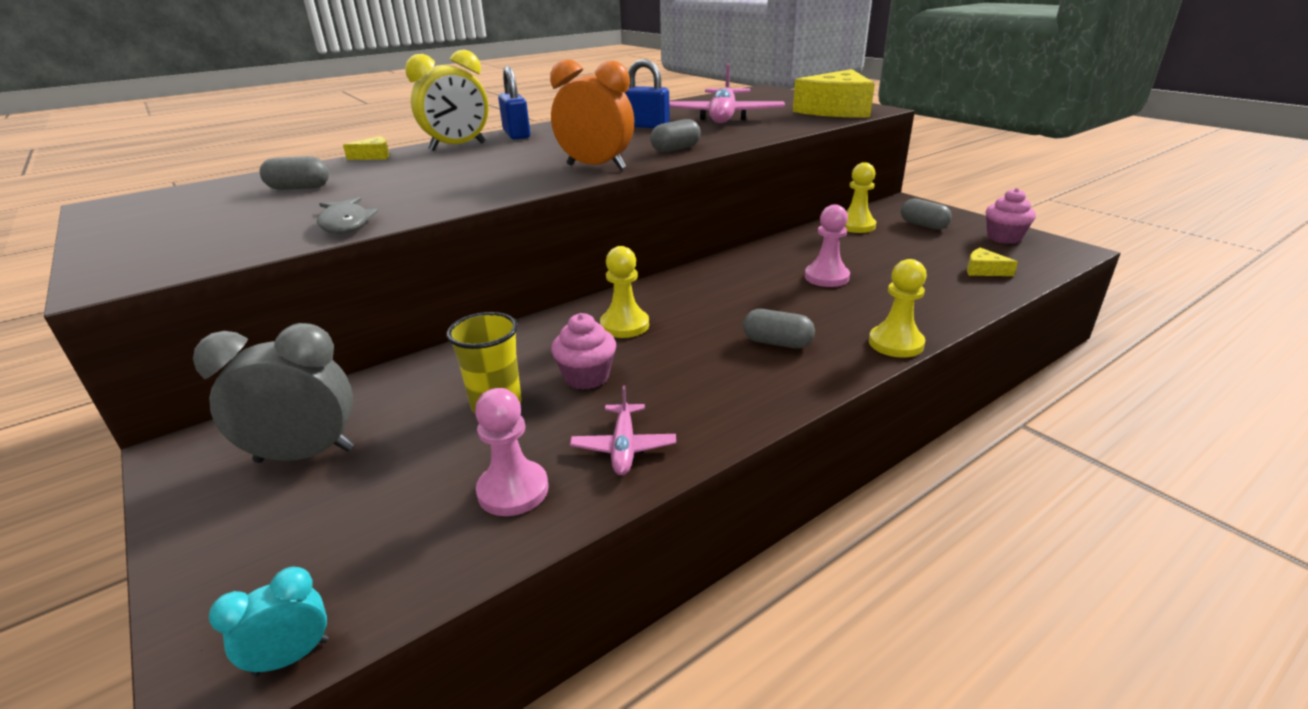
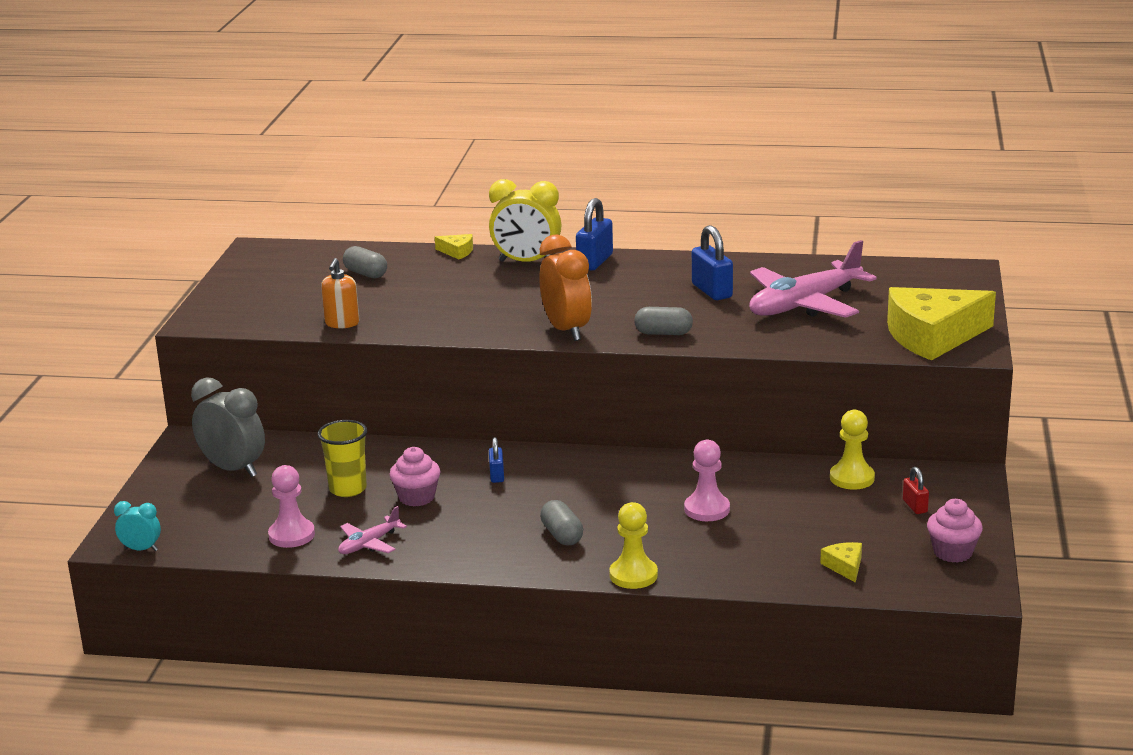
camera: 45 degrees right, 5 degrees down
(345, 223) = (342, 323): grey fish -> orange soap dispenser
(624, 325) = (497, 475): yellow pawn -> blue padlock
(923, 225) = (915, 506): grey capsule -> red padlock

